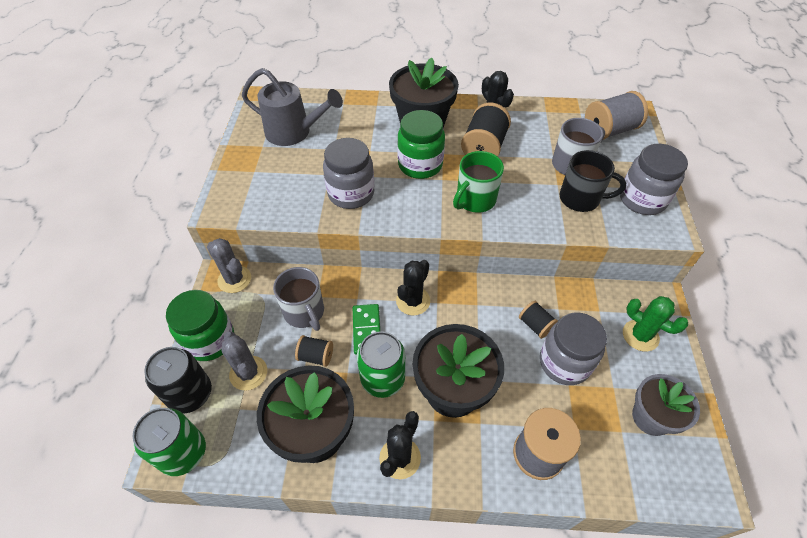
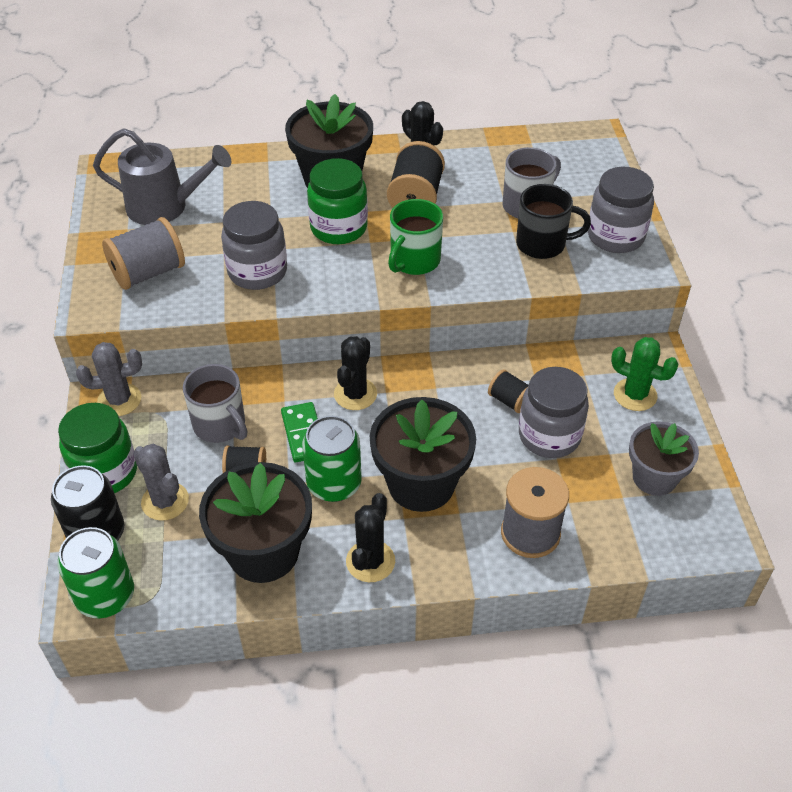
camera: 10 degrees left, 5 degrees down
(234, 279) = (119, 400): grey cactus -> grey cactus turned 45 degrees counterclockwise
(609, 130) = (569, 160): grey spool -> grey spool (148, 273)

